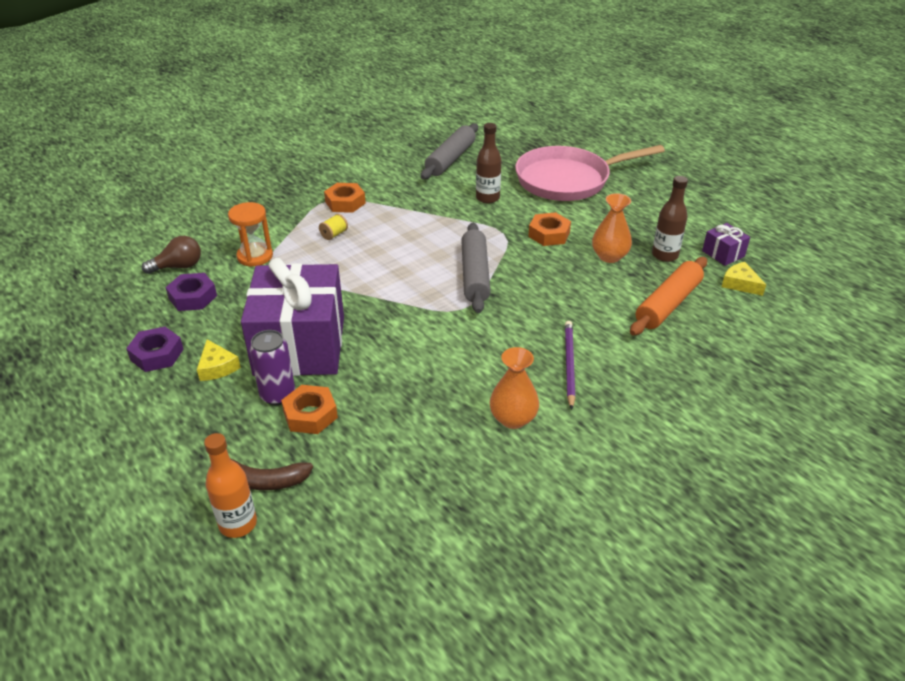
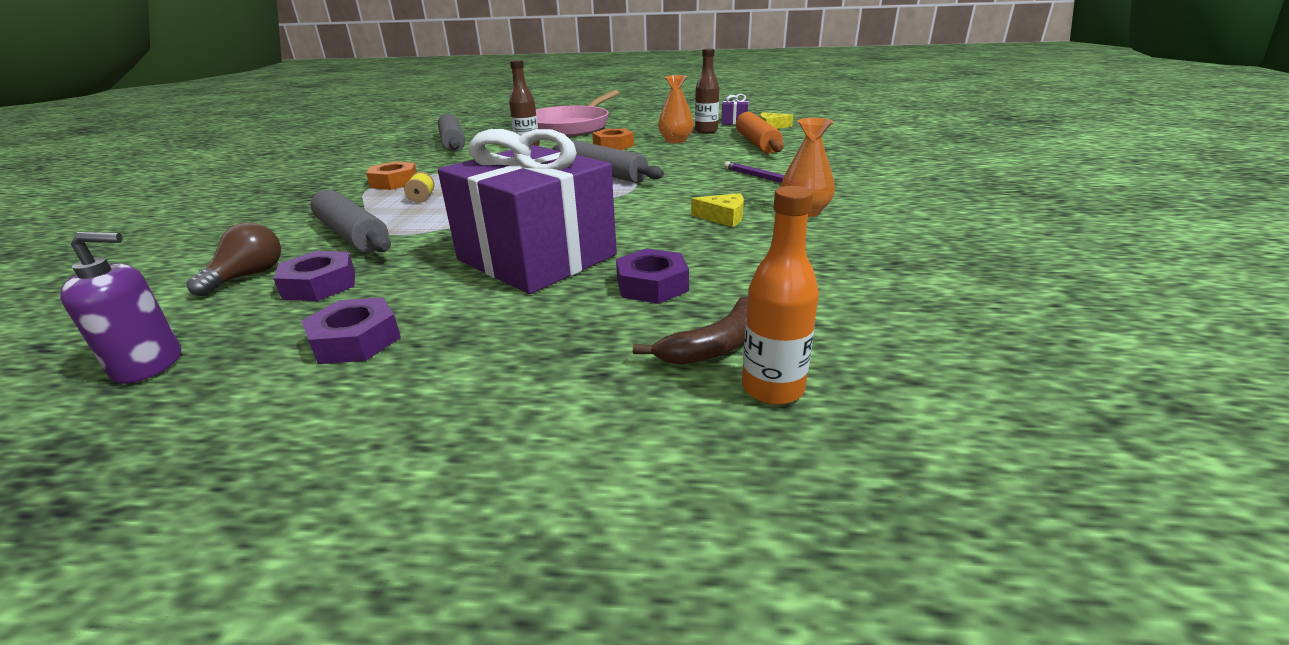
camera: 45 degrees left, 10 degrees down
(89, 314) = (149, 365): none -> purple soap dispenser
(217, 367) = (469, 310): yellow cheese -> yellow cheese (723, 217)
(255, 256) = (352, 235): orange hourglass -> grey rolling pin
(278, 395) = (588, 291): purple can -> none
(310, 415) = (652, 285): orange nut -> purple nut

